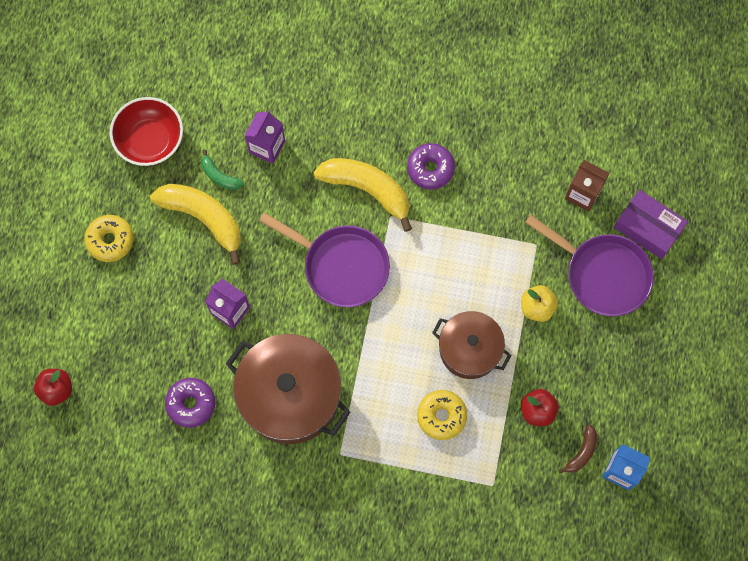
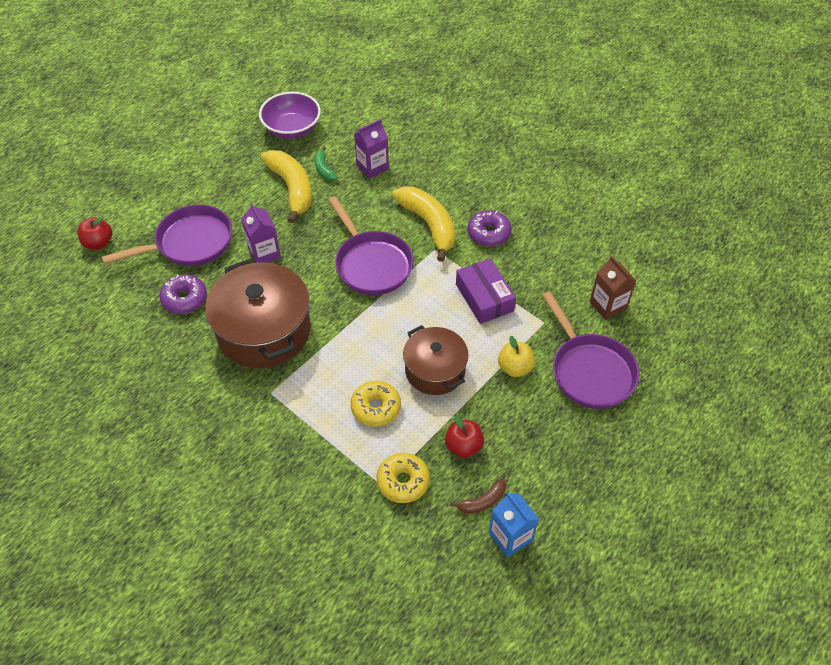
camera: 30 degrees right, 20 degrees down
(110, 240) = (215, 172): yellow donut -> yellow donut (403, 481)
(148, 339) = (190, 243): none -> purple pan
(150, 140) = (292, 129): red bowl -> purple bowl
(648, 228) = (653, 356): purple box -> purple box (484, 297)

